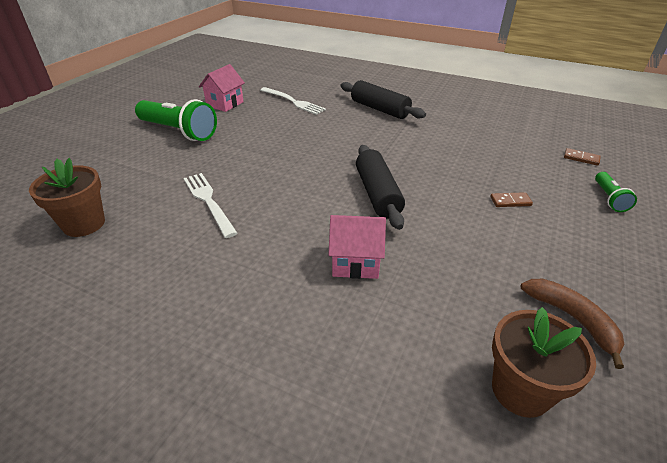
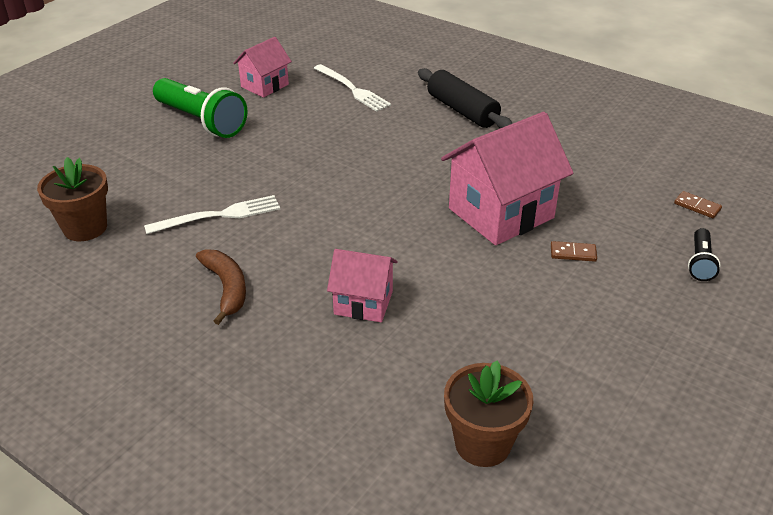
camera: 10 degrees right, 0 degrees up
(208, 201) = (220, 215): white fork -> white fork turned 90 degrees clockwise
(377, 194) = (416, 227): black rolling pin -> none
(440, 177) = (501, 213): none -> pink house
(572, 319) = (572, 388): brown banana -> brown banana (226, 288)
(609, 198) = (700, 263): green flashlight -> black flashlight

